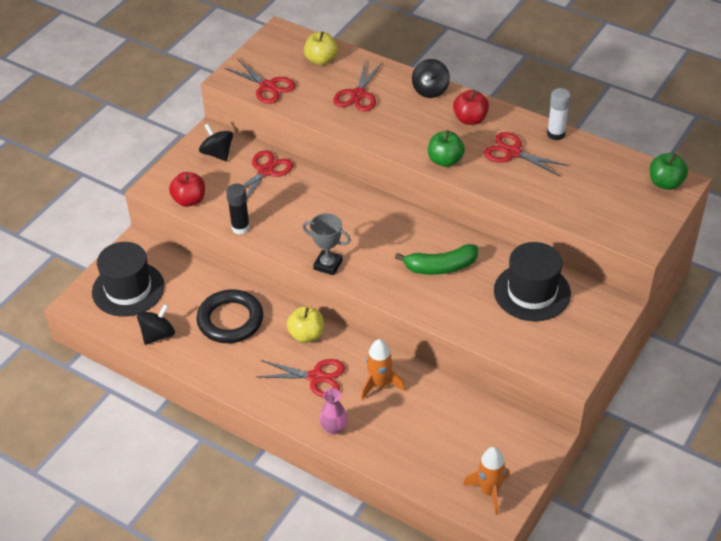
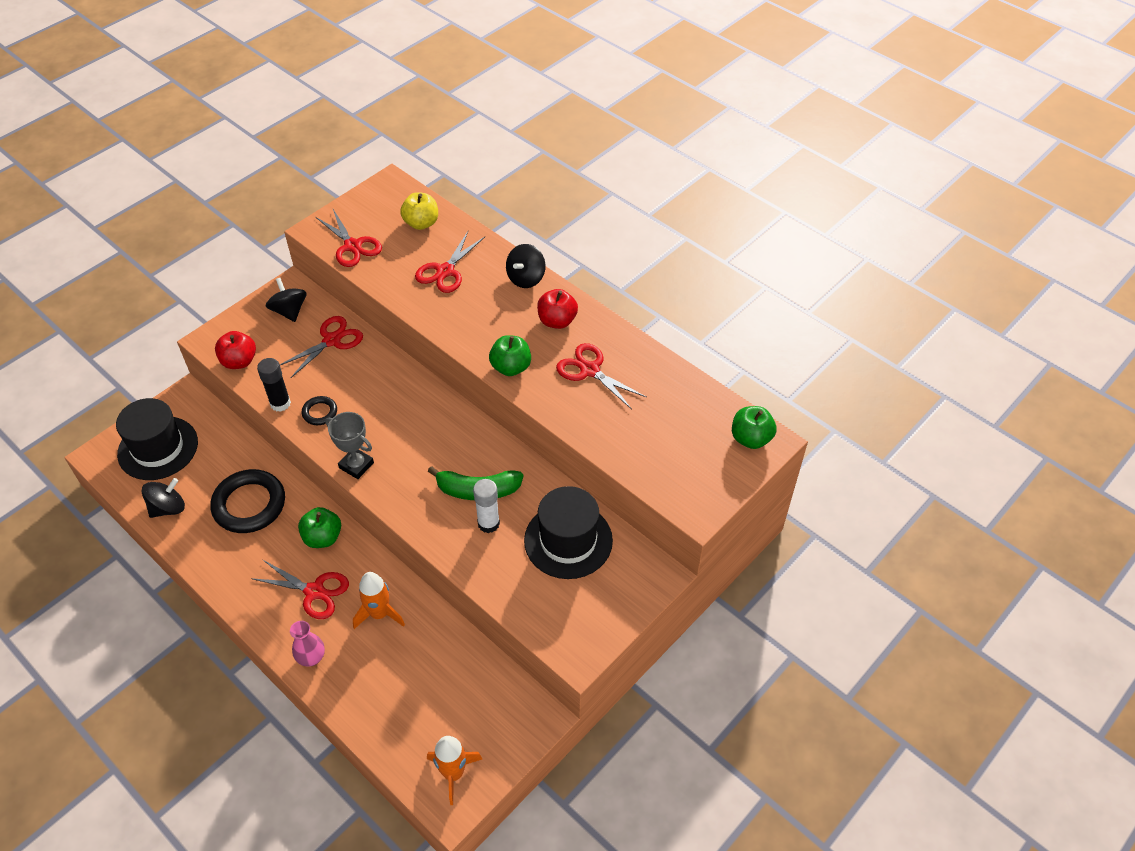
camera: 10 degrees right, 5 degrees up
(278, 229) = (320, 412): none -> black ring
(306, 335) = (323, 537): yellow apple -> green apple
(556, 134) = (646, 355): white glue stick -> white glue stick (488, 523)

